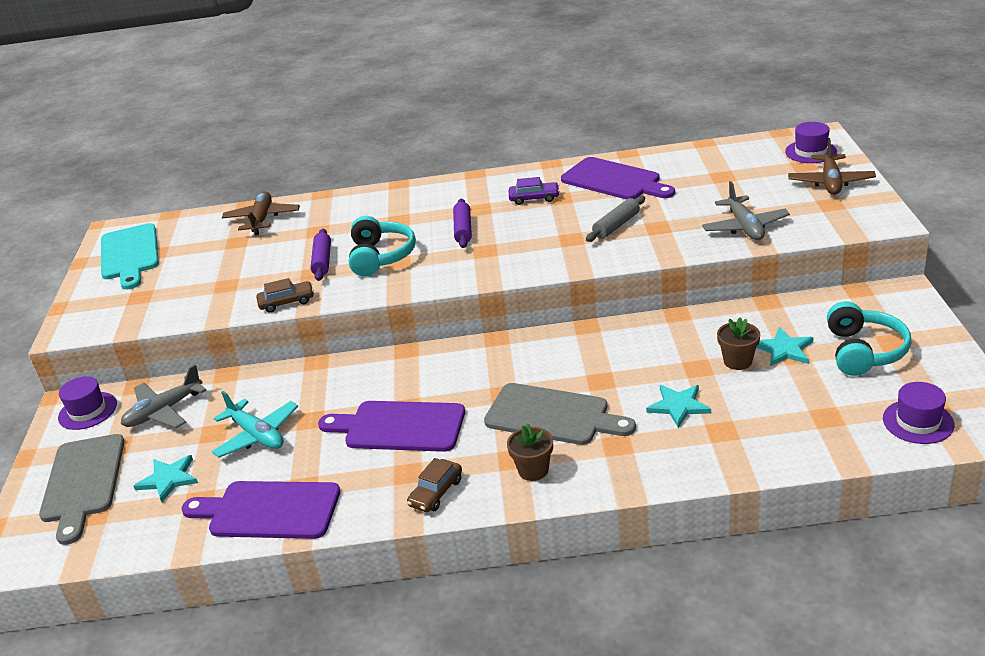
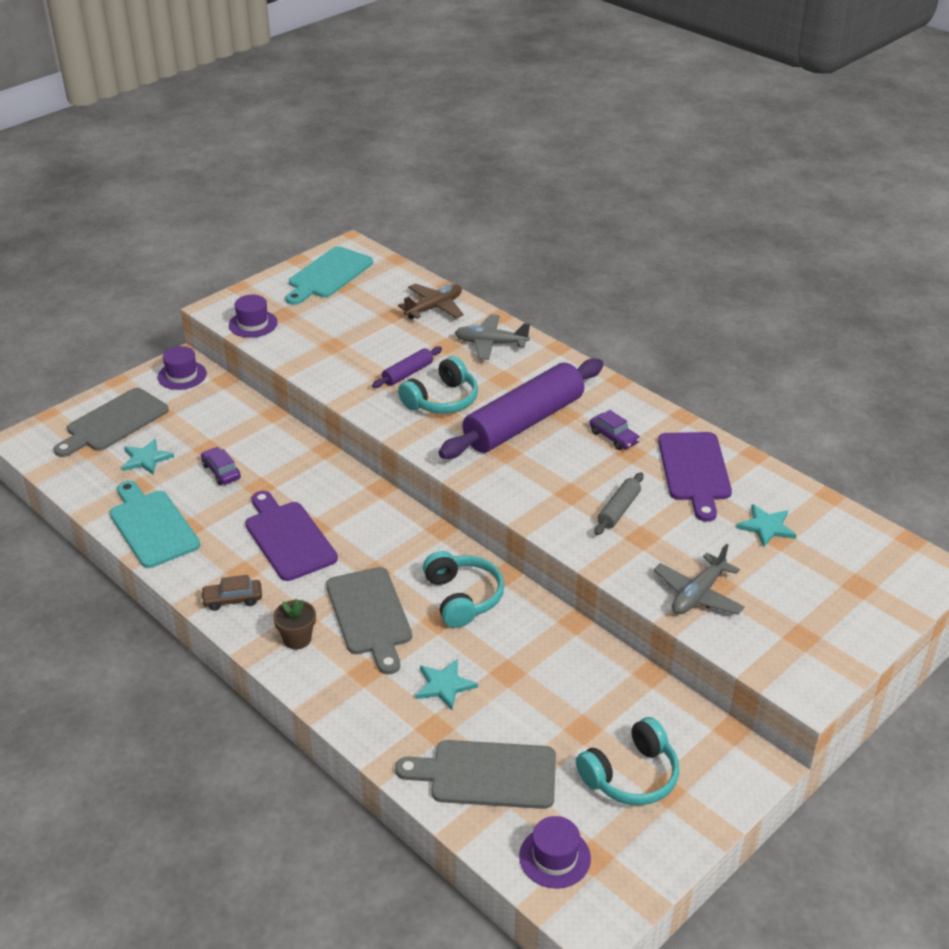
camera: 45 degrees right, 5 degrees up
(163, 411) = (210, 410): grey plane -> grey plane (490, 343)
(257, 435) = (221, 471): turquoise plane -> purple car
(268, 510) = (152, 526): purple cutting board -> turquoise cutting board
(287, 302) = (339, 388): brown car -> none
(463, 229) = (524, 423): purple rolling pin -> purple rolling pin, size x2.29
(589, 357) = (463, 597): none -> turquoise headphones
(616, 225) = (618, 510): grey rolling pin -> grey rolling pin turned 60 degrees counterclockwise
(737, 361) = (539, 694): brown flower pot -> none
(784, 349) = (584, 718): turquoise star -> turquoise star (766, 527)
(799, 422) = (486, 774): none -> grey cutting board
(810, 152) = (893, 579): purple hat -> purple hat (253, 324)
(830, 182) = (845, 619): brown plane -> none

